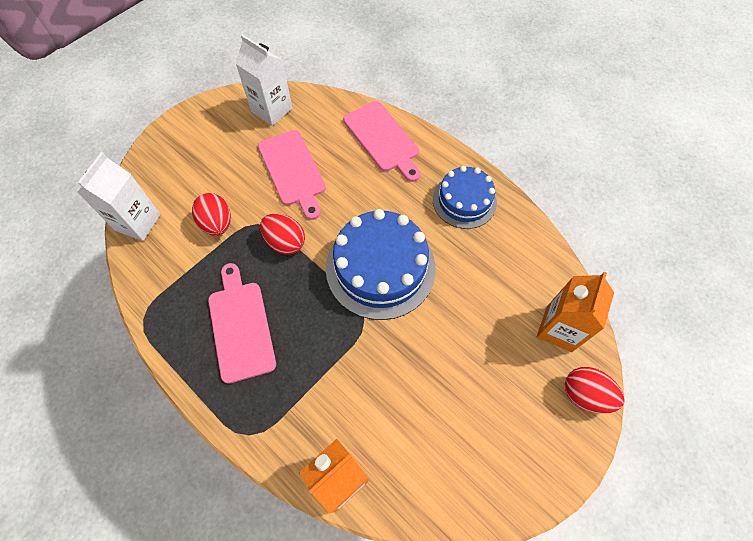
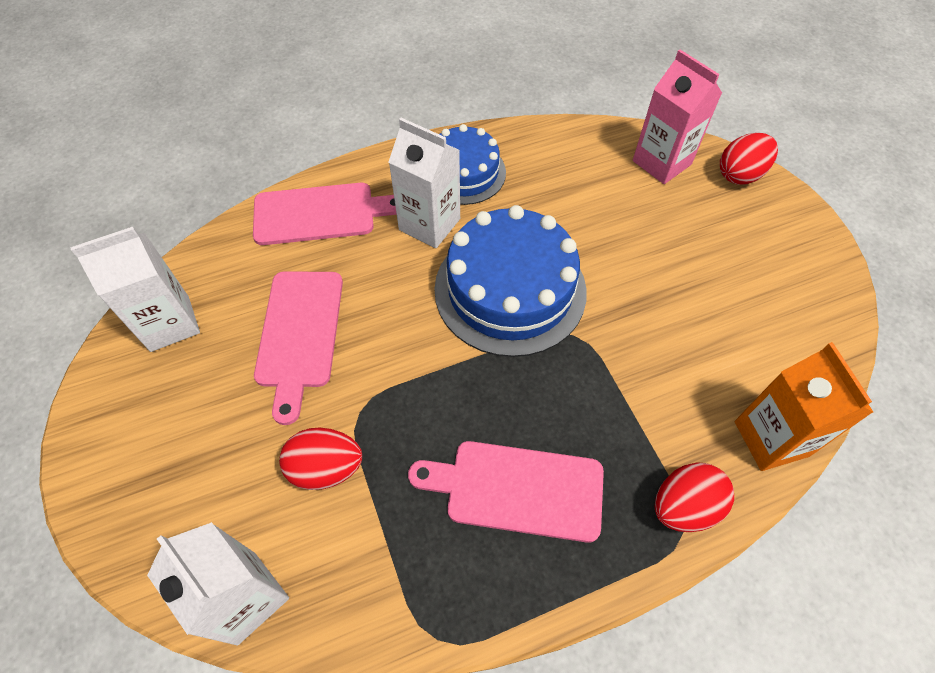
camera: 65 degrees left, 5 degrees down
(285, 242) = (412, 385): red egg -> red egg (684, 506)
(293, 171) = (299, 334): pink cutting board -> pink cutting board turned 90 degrees clockwise
(408, 200) = (429, 224): none -> white carton
(559, 329) = (661, 163): orange carton -> pink carton

